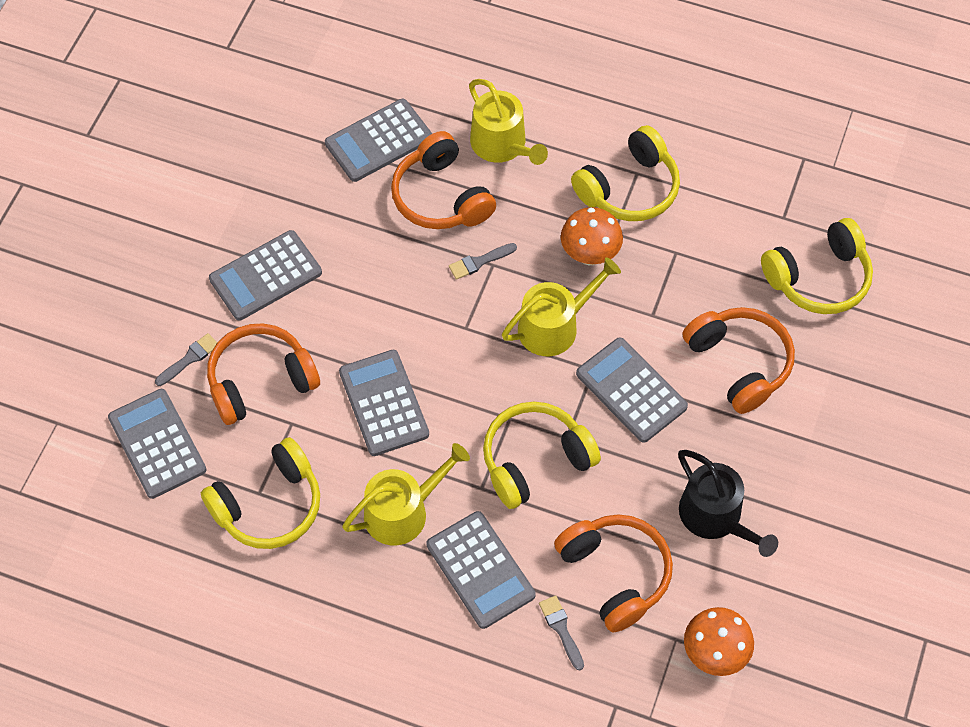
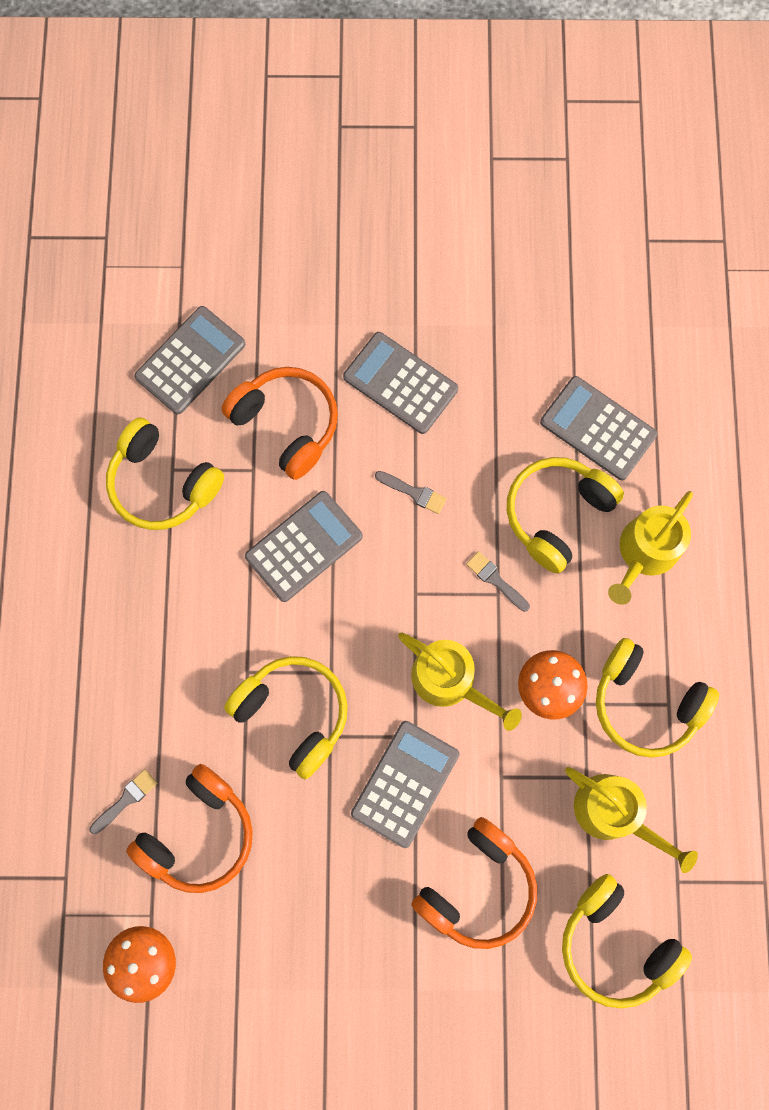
camera: 70 degrees right, 15 degrees up
(189, 359) = (287, 352): grey brush -> grey brush (414, 492)
(403, 511) = (197, 607): yellow watering can -> yellow watering can (614, 813)
(441, 197) = (556, 514): orange headphones -> yellow headphones
(480, 570) = (161, 701): grey calculator -> none
(715, 517) = (293, 915): black watering can -> none

